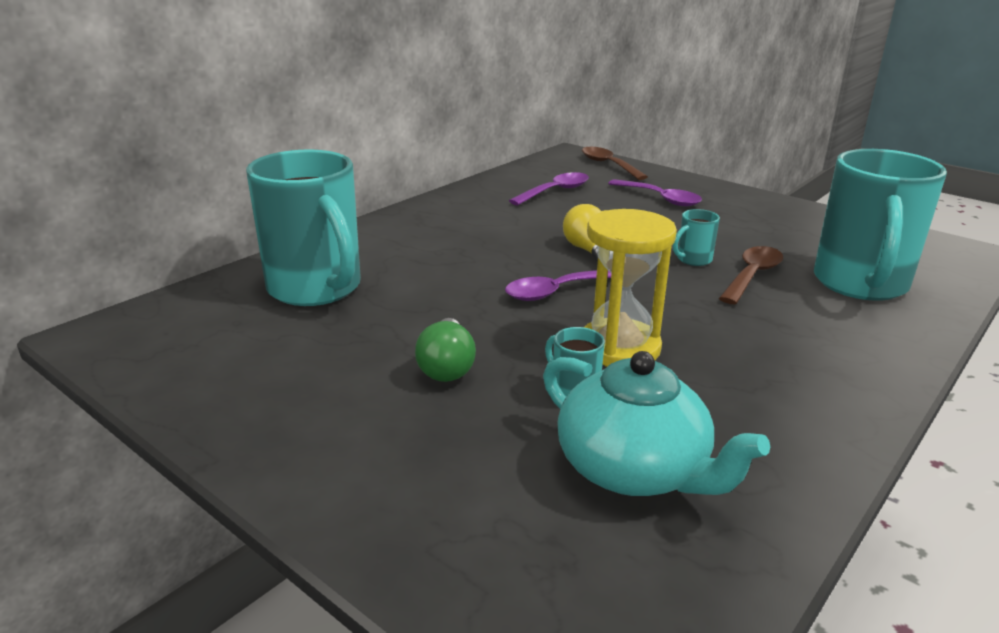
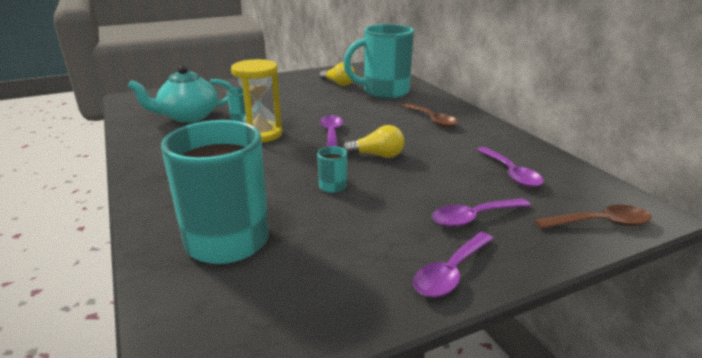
camera: 115 degrees right, 0 degrees up
(278, 345) = (338, 83): none -> yellow light bulb
(447, 366) = (290, 103): green light bulb -> none
(746, 199) = (451, 273): none -> purple spoon
(752, 275) = (287, 198): brown spoon -> brown spoon (432, 120)

